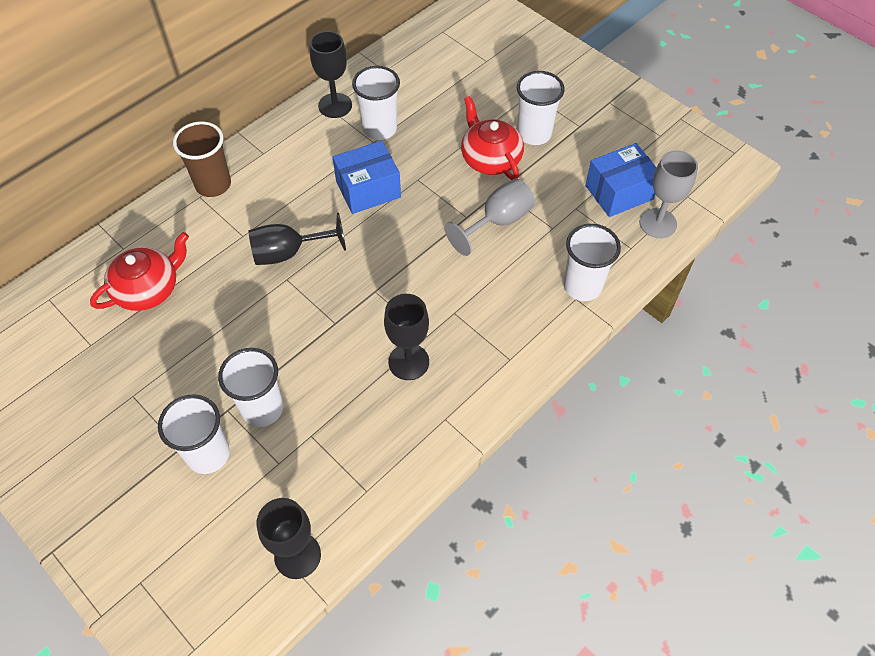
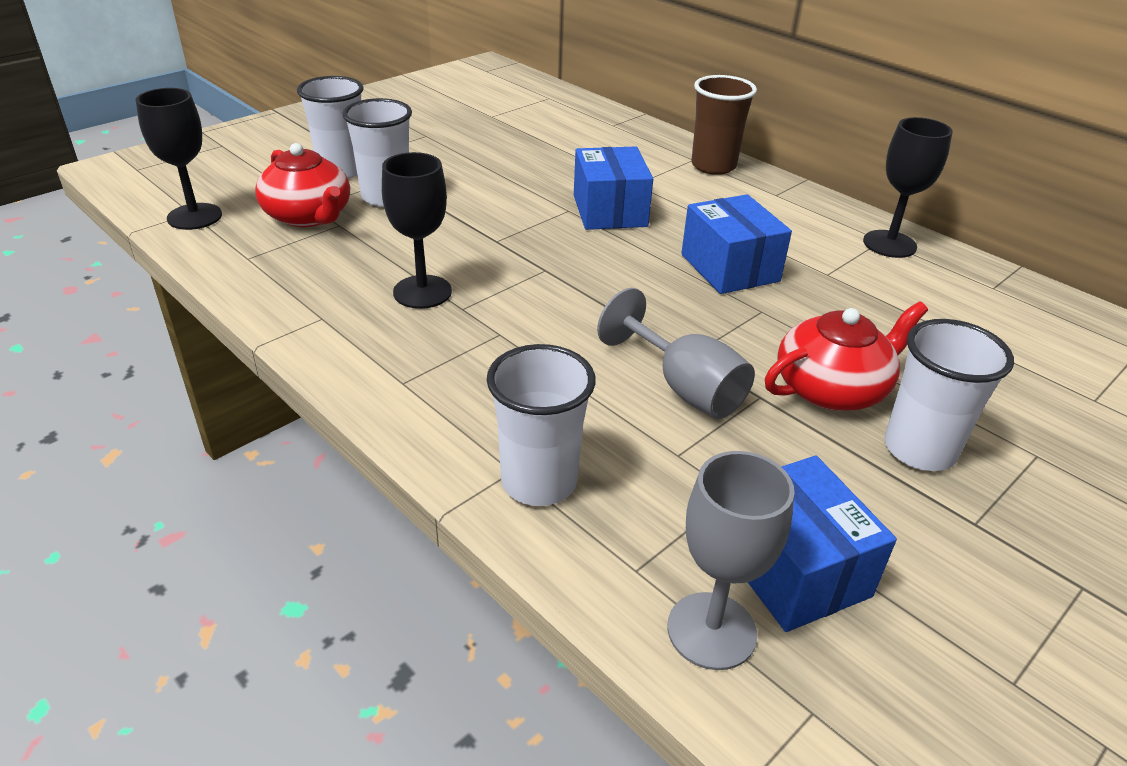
camera: 90 degrees right, 20 degrees down
(148, 289) = (558, 138): red teapot -> red teapot (309, 216)
(288, 253) = (610, 211): black goblet -> blue box
(379, 129) = (857, 280): white cup -> none

